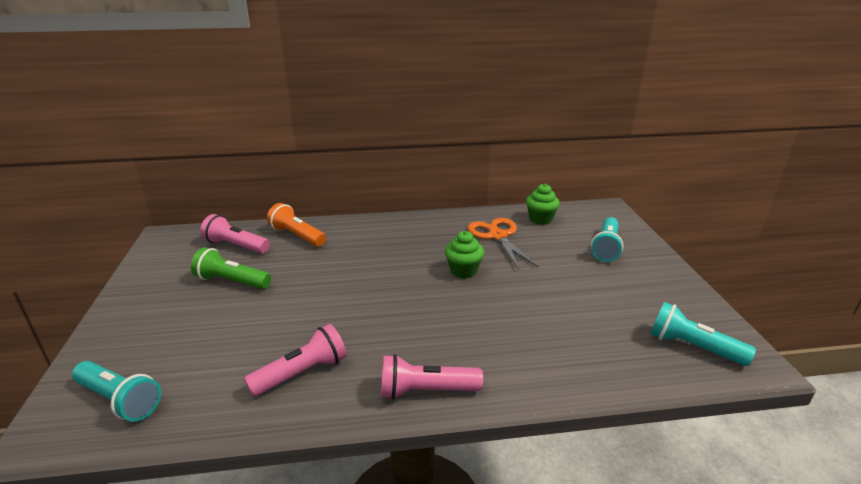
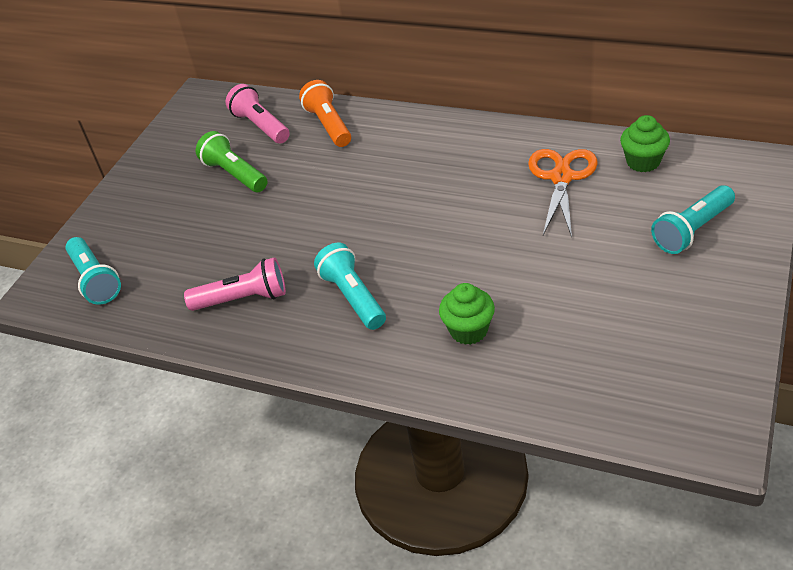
camera: 35 degrees right, 15 degrees up
(425, 391) = (338, 352): pink flashlight -> none
(463, 271) = (479, 220): green cupcake -> green cupcake (468, 330)
(692, 347) = (662, 396): turquoise flashlight -> turquoise flashlight (353, 297)

